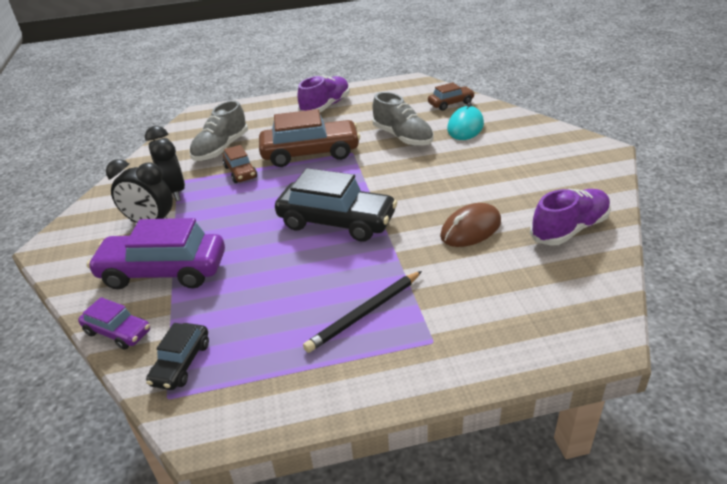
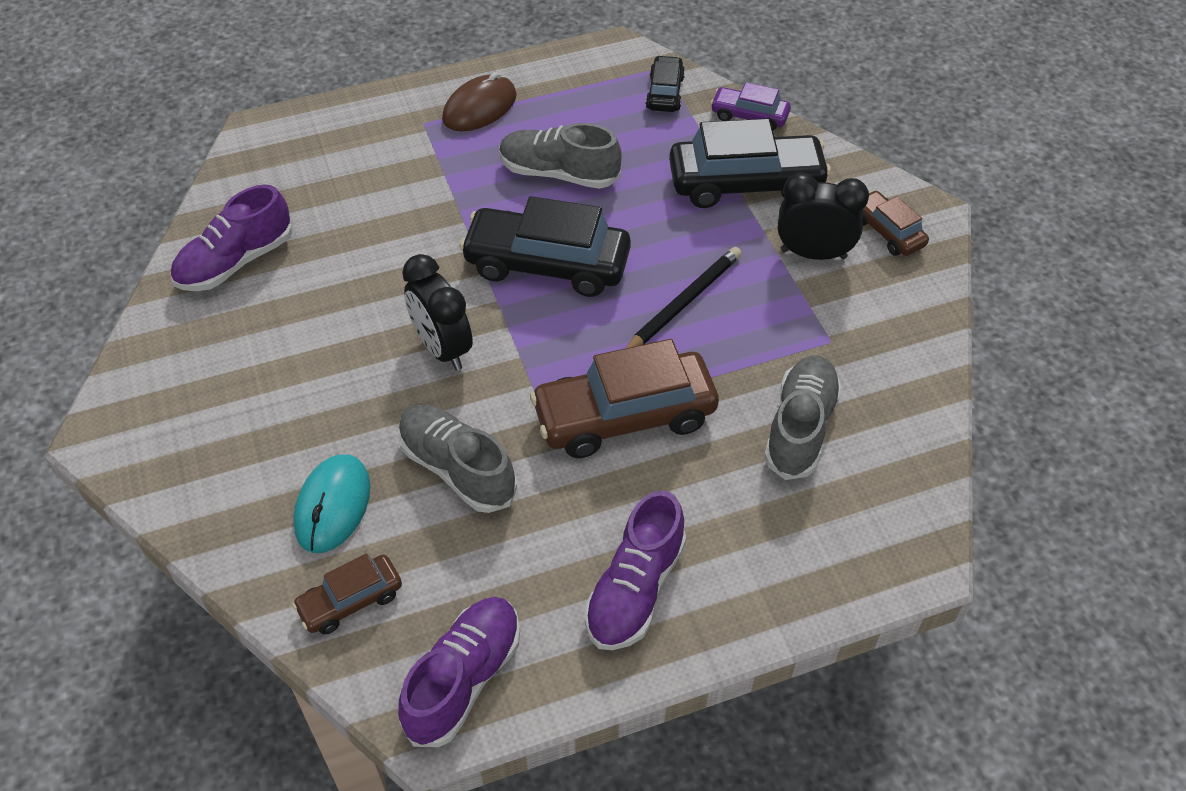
camera: 170 degrees right, 15 degrees up
(163, 271) = (745, 183): purple car -> black car
(174, 192) = (818, 315): black clock -> black clock (442, 348)
(240, 172) = (731, 363): brown car -> brown car (887, 232)
(311, 285) = (559, 173): none -> grey shoe
(365, 313) = (493, 146): black pencil -> black pencil (683, 302)
(401, 88) = (463, 679): none -> purple shoe
(470, 229) = (364, 258): brown mouse -> brown mouse (480, 108)

